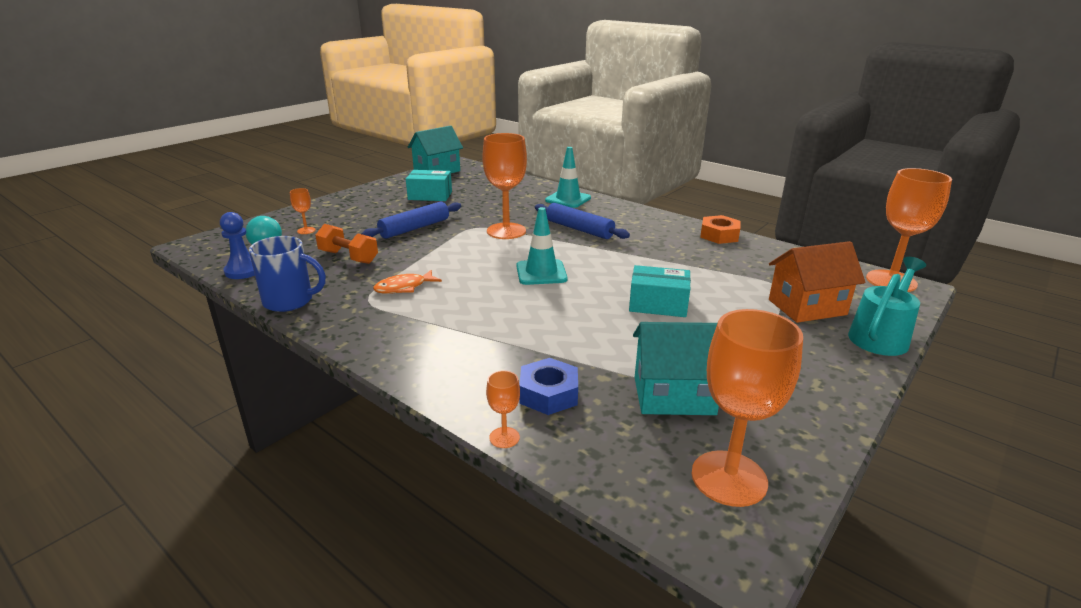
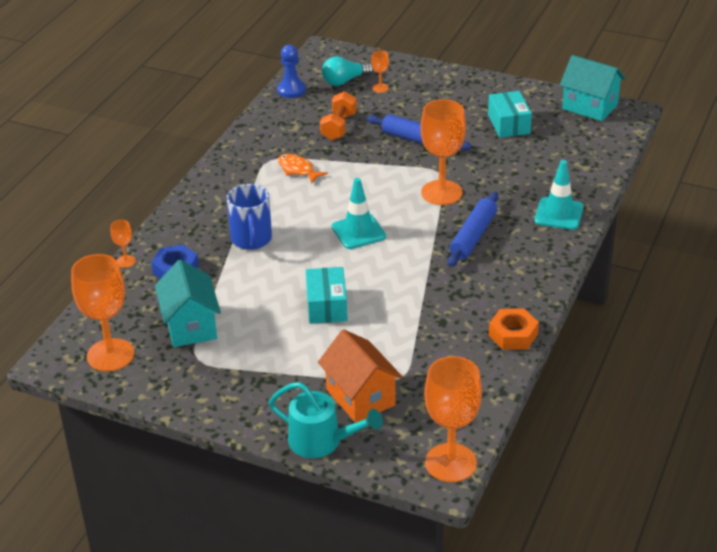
camera: 75 degrees right, 10 degrees up
(290, 301) = (254, 128): blue mug -> blue mug (251, 239)

